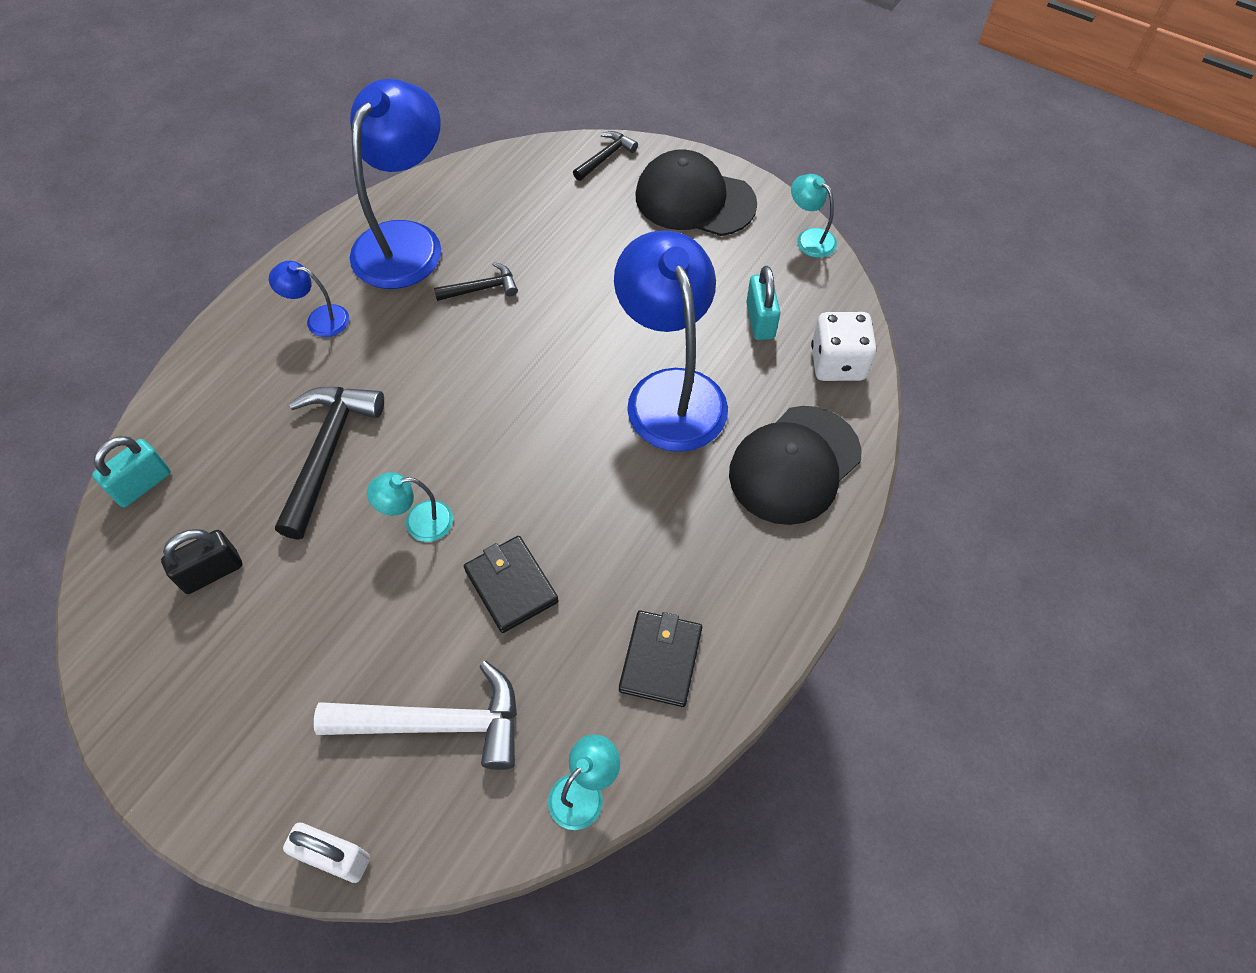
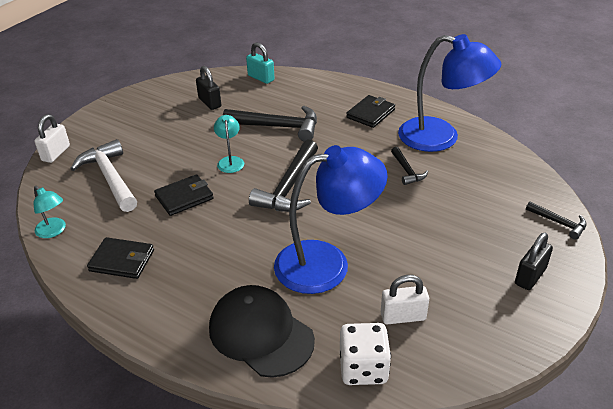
camera: 90 degrees right, 20 degrees down
(319, 319) = (370, 114): blue lamp -> black wallet
(437, 723) = (110, 177): white hammer -> white hammer turned 150 degrees clockwise
(502, 435) = (289, 187): none -> black hammer
(694, 200) = (530, 276): black cap -> black padlock
(760, 320) = (403, 316): turquoise padlock -> white padlock
(809, 238) = (509, 356): turquoise lamp -> none

